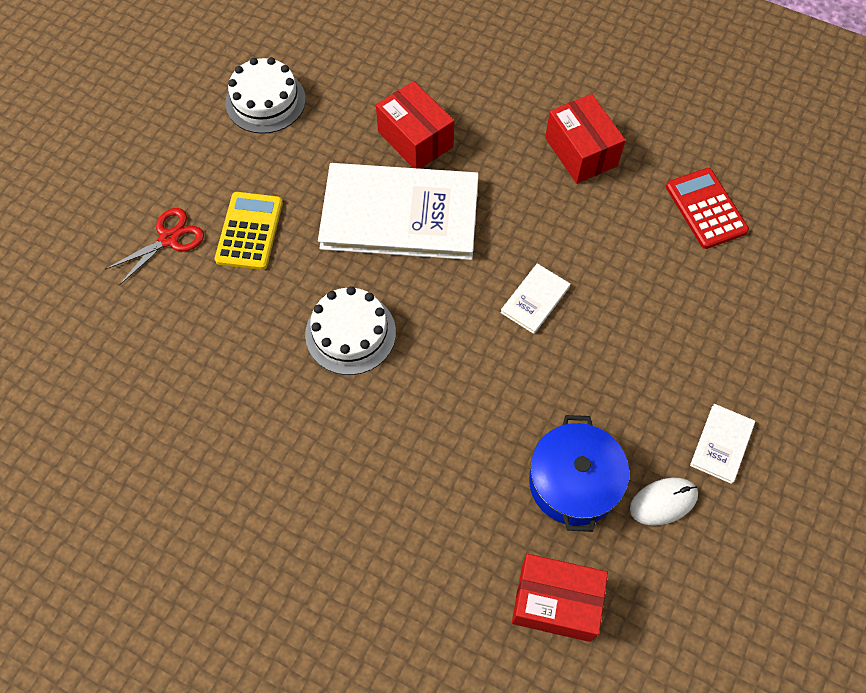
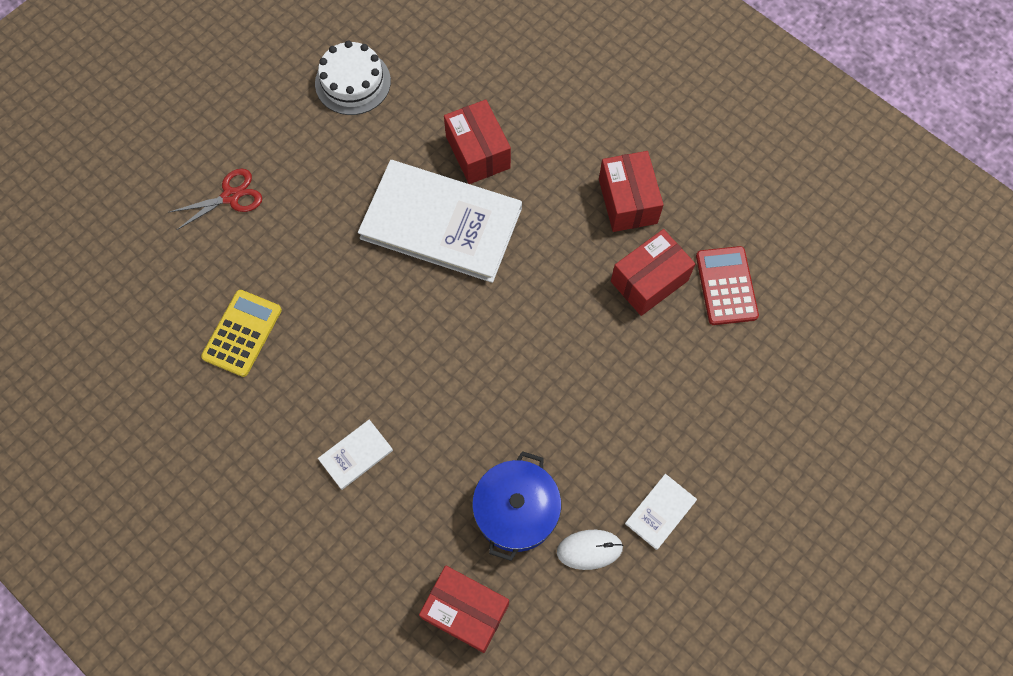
camera: 15 degrees right, 5 degrees up
(249, 231) = (303, 206): yellow calculator -> yellow calculator (242, 333)
(350, 333) = (363, 324): white cake -> none
(535, 300) = (537, 334): white book -> white book (356, 455)
(629, 221) = (649, 281): none -> red box

